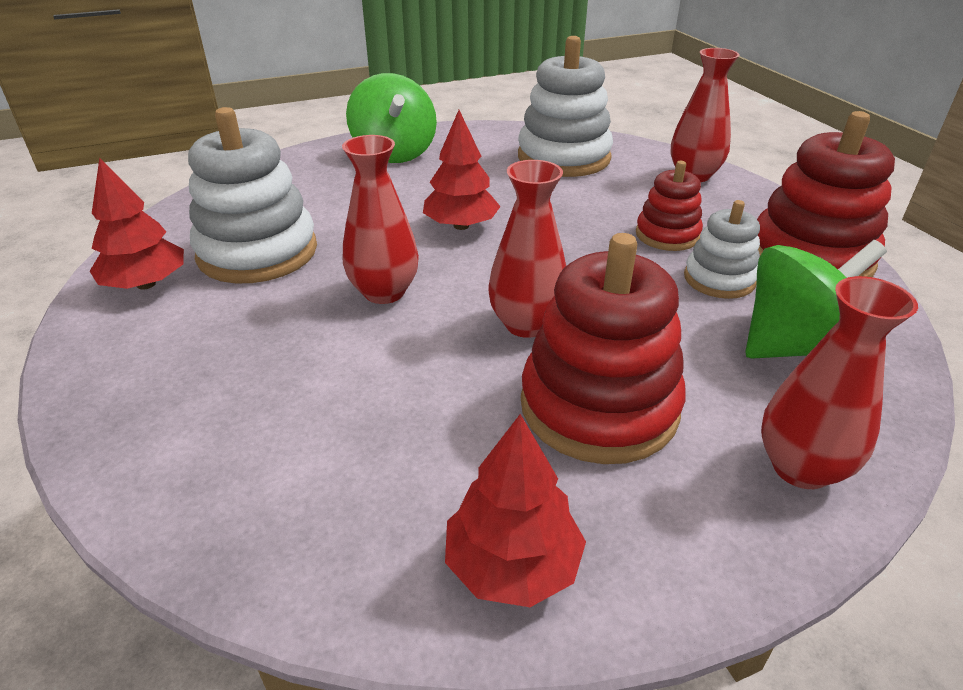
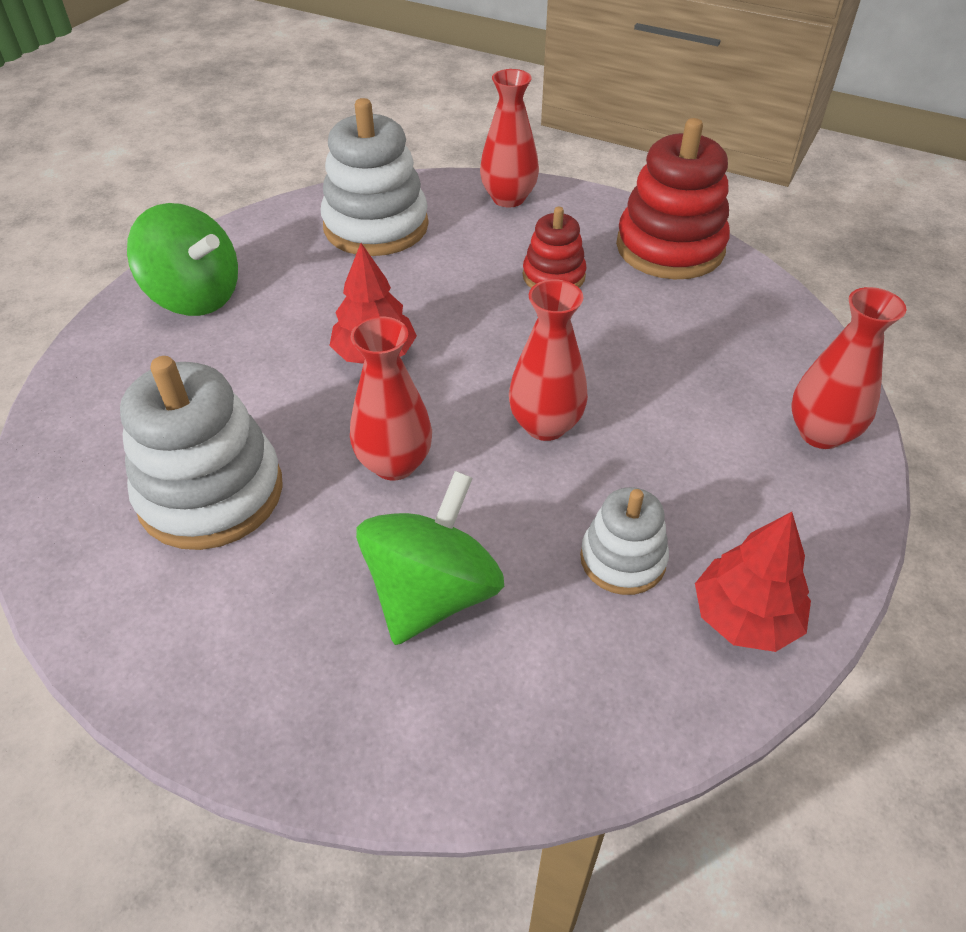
camera: 40 degrees left, 10 degrees up
(146, 284) = (139, 599): red tree -> none
(599, 406) = (670, 465): red stacking toy -> none
(719, 279) = (632, 302): white stacking toy -> white stacking toy (623, 559)
(796, 346) = (734, 337): green spinning top -> green spinning top (432, 593)

